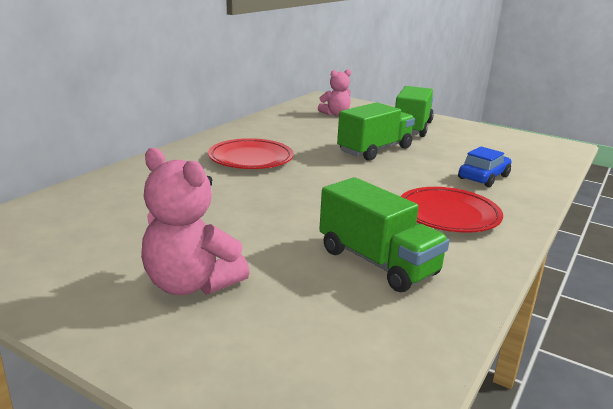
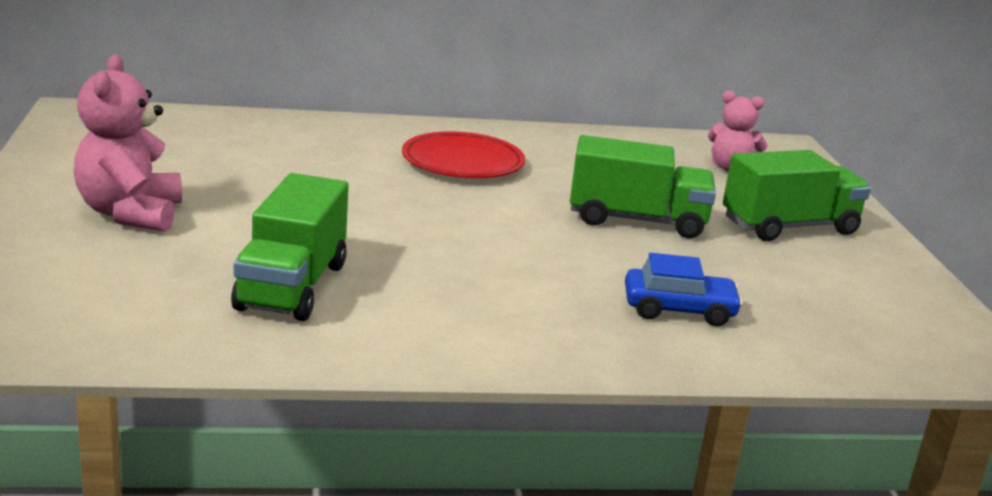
camera: 50 degrees right, 0 degrees up
(448, 215) = (492, 305): red plate -> none

